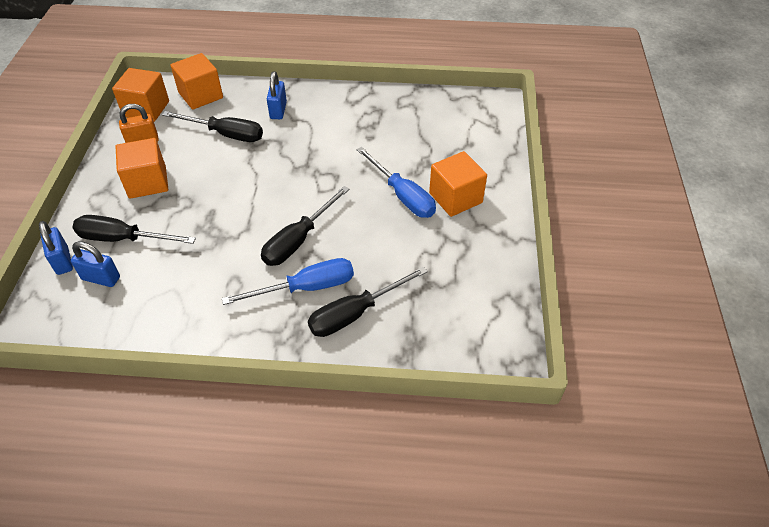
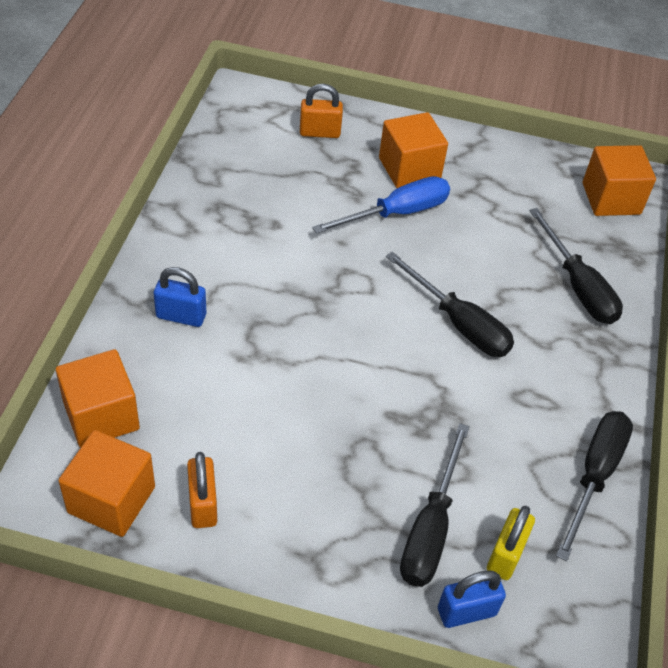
camera: 85 degrees left, 0 degrees up
(101, 278) = (505, 555): blue padlock -> yellow padlock
(147, 182) = (310, 496): orange cube -> orange cube (611, 198)
(225, 134) = (219, 387): black screwdriver -> black screwdriver (594, 475)
(306, 288) = (538, 325): blue screwdriver -> none
(474, 145) = (319, 132): none -> orange padlock

